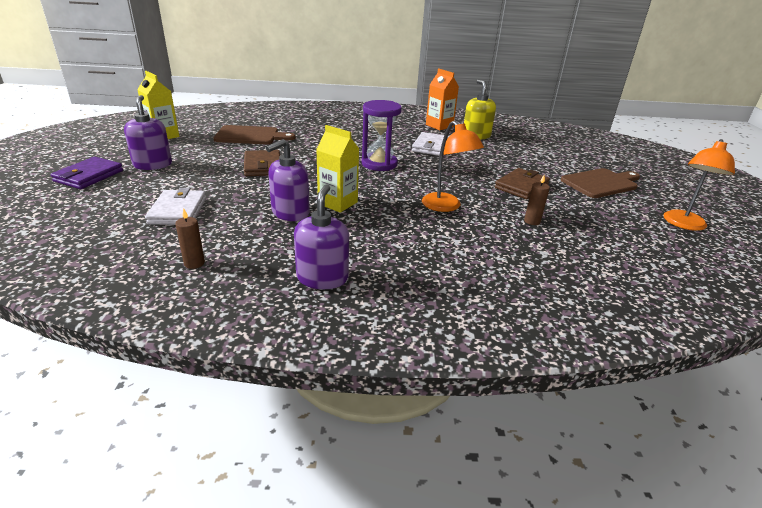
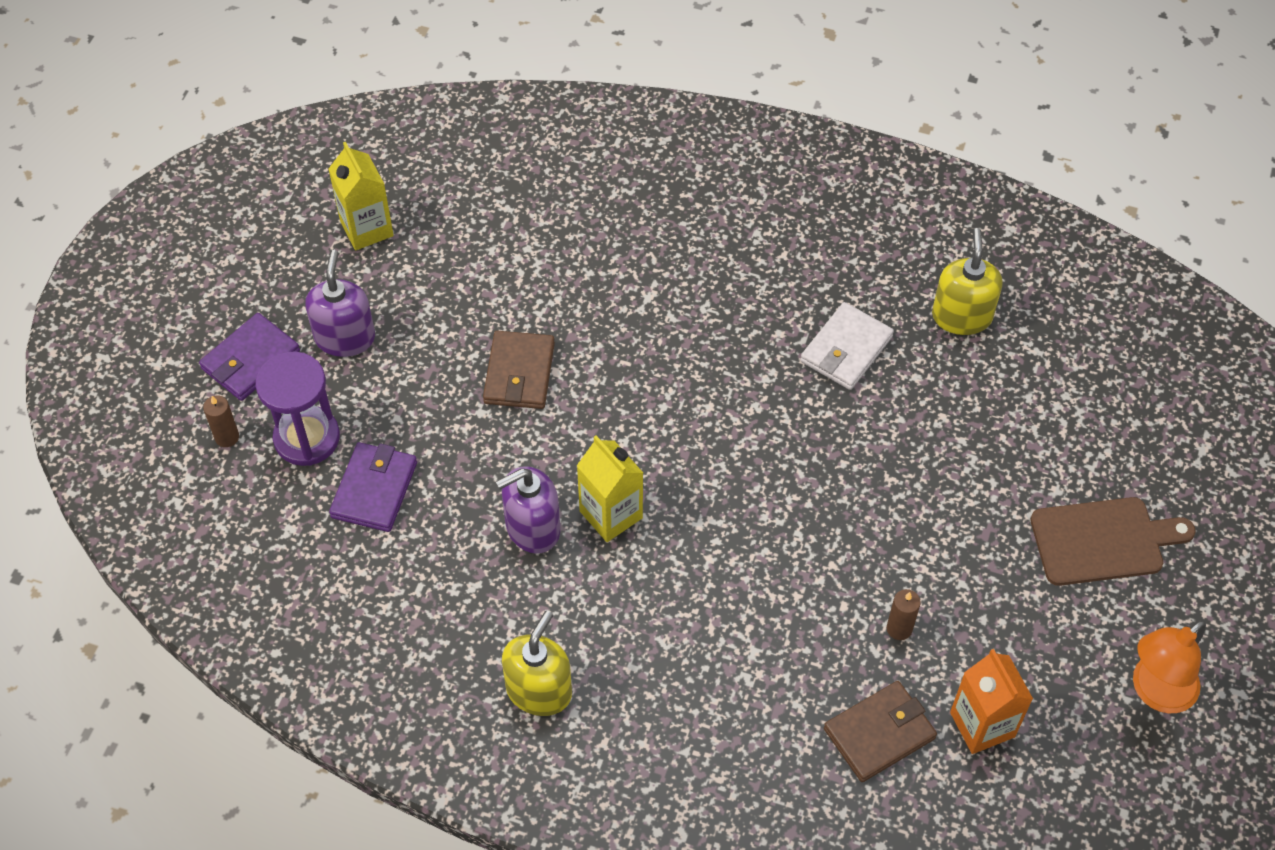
camera: 20 degrees right, 25 degrees up
(178, 211) = (374, 490): white wallet -> purple wallet
(194, 263) = (385, 623): brown candle -> brown candle (227, 437)
(250, 136) = (518, 251): brown cutting board -> none
(322, 278) = (539, 690): purple soap dispenser -> yellow soap dispenser
(379, 164) = (721, 399): purple hourglass -> purple hourglass (307, 438)
(439, 126) = (905, 258): orange carton -> orange carton (982, 724)
(446, 206) = (780, 559): orange lamp -> none
(521, 186) = (943, 523): brown wallet -> brown wallet (879, 734)

